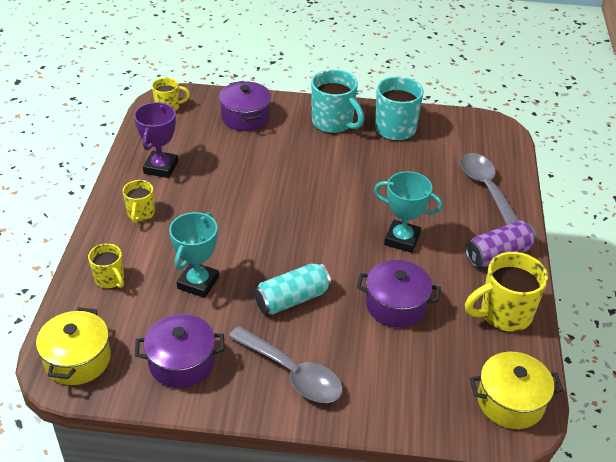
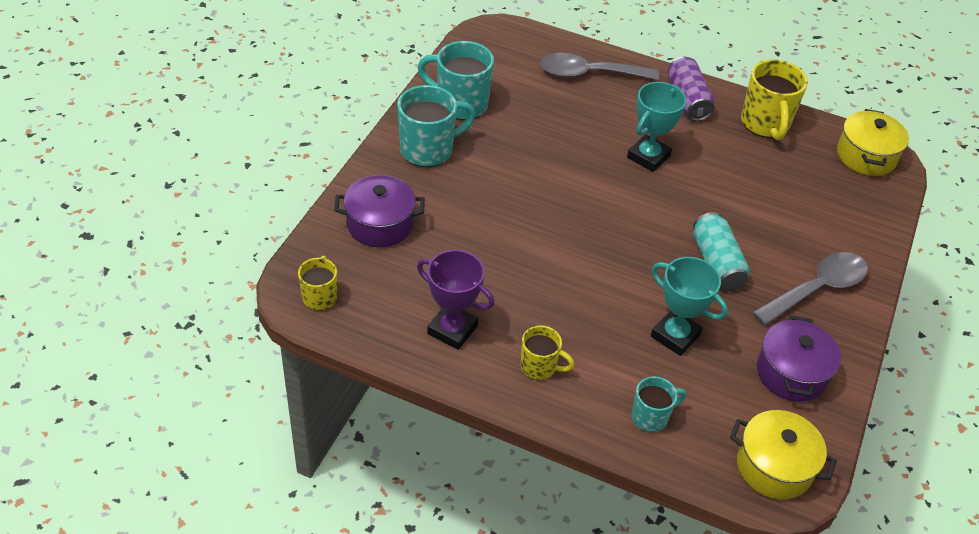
camera: 75 degrees left, 5 degrees up
(110, 279) = (651, 417): yellow mug -> turquoise mug
(396, 305) = (740, 190): purple pot -> none

